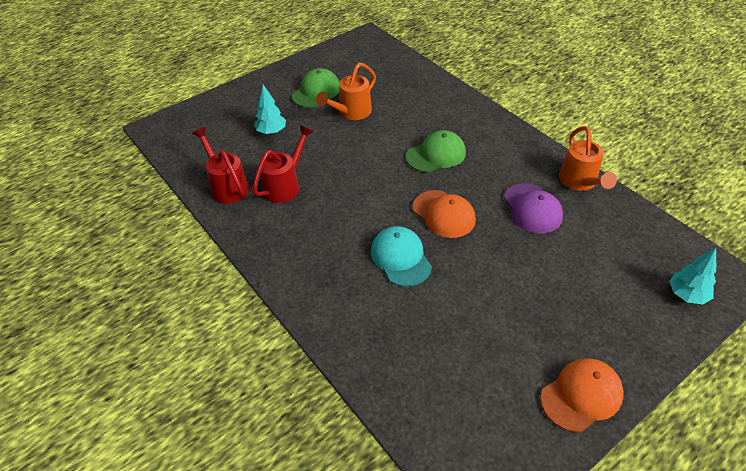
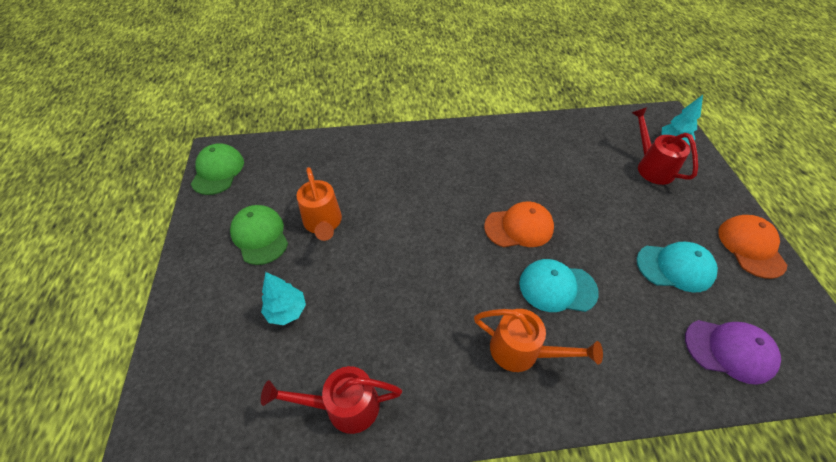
camera: 60 degrees left, 5 degrees up
(284, 186) = (389, 340): red watering can -> red watering can (651, 167)
(436, 155) = (439, 192): green cap -> green cap (218, 171)
(494, 334) = (675, 267): none -> turquoise cap
(532, 208) = (546, 169): purple cap -> purple cap (729, 350)
(580, 182) = (534, 129): orange watering can -> orange watering can (522, 351)

